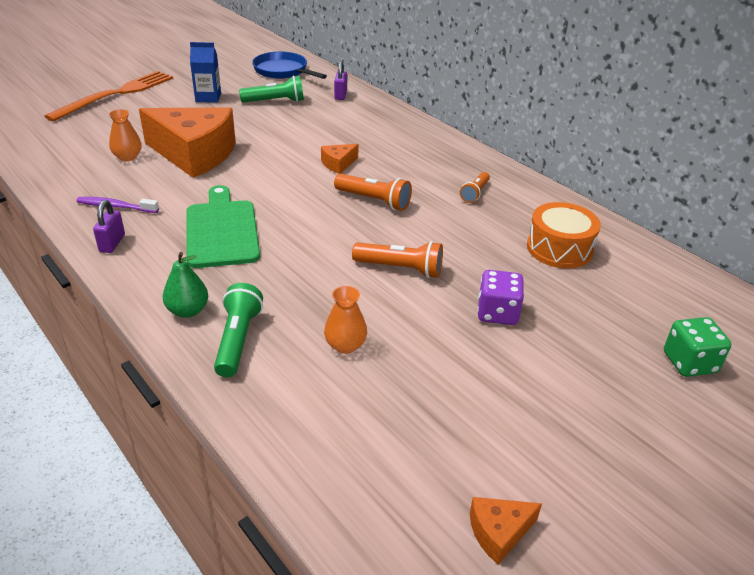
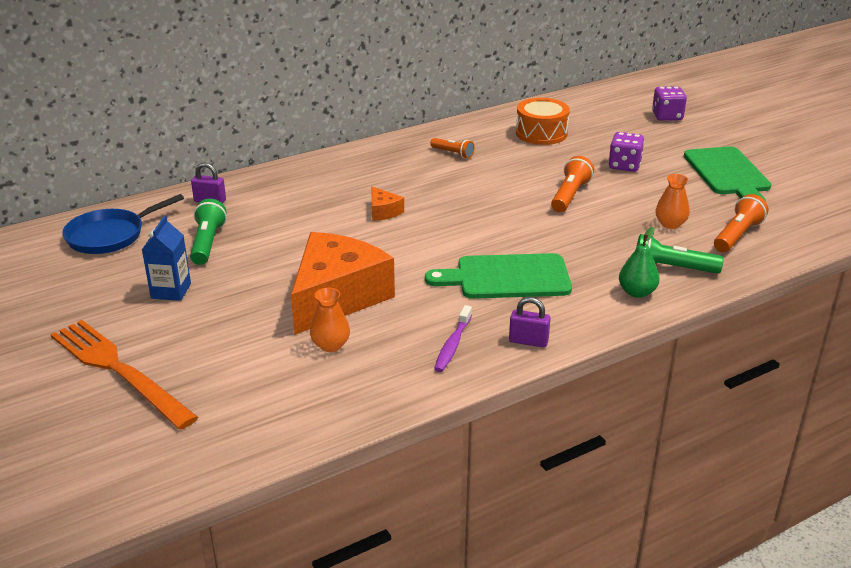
camera: 80 degrees left, 5 degrees down
(374, 200) = (459, 198): orange flashlight -> orange flashlight (737, 235)
(499, 533) = (820, 189): orange cheese -> none
(513, 415) = (728, 174): none -> green cutting board
(689, 363) = (667, 116): green dice -> purple dice

